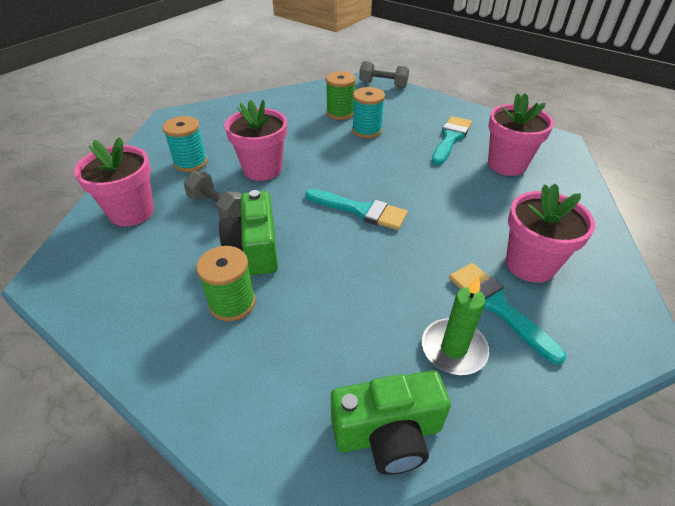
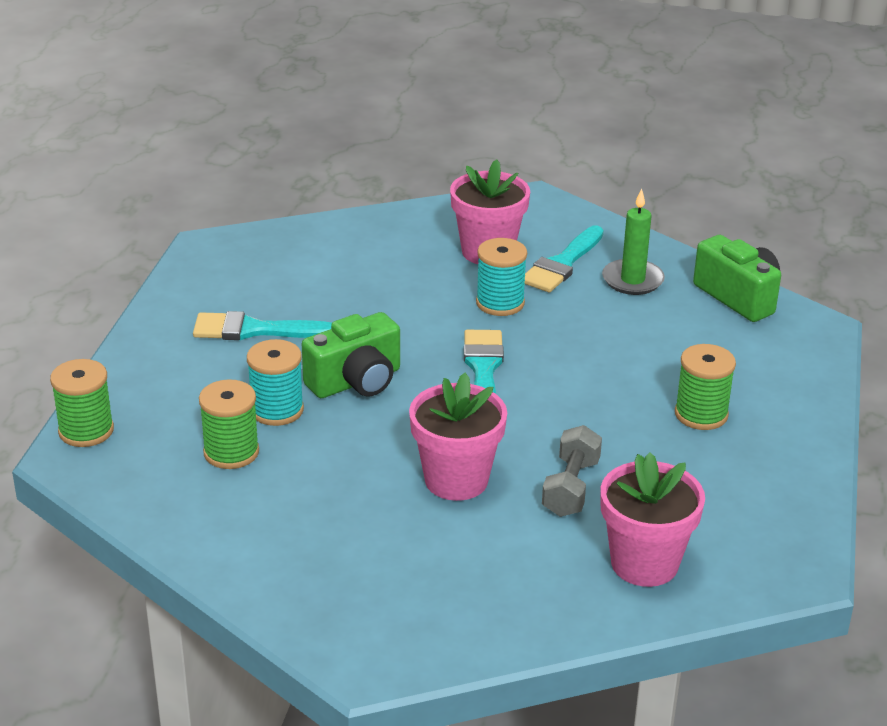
camera: 115 degrees left, 10 degrees down
(191, 162) = (493, 562): turquoise spool -> turquoise spool (500, 303)
(255, 248) = (615, 428): green camera -> green camera (356, 381)
(383, 84) = (86, 431): grey dumbbell -> green spool
(506, 164) = (299, 279): pink flower pot -> none

